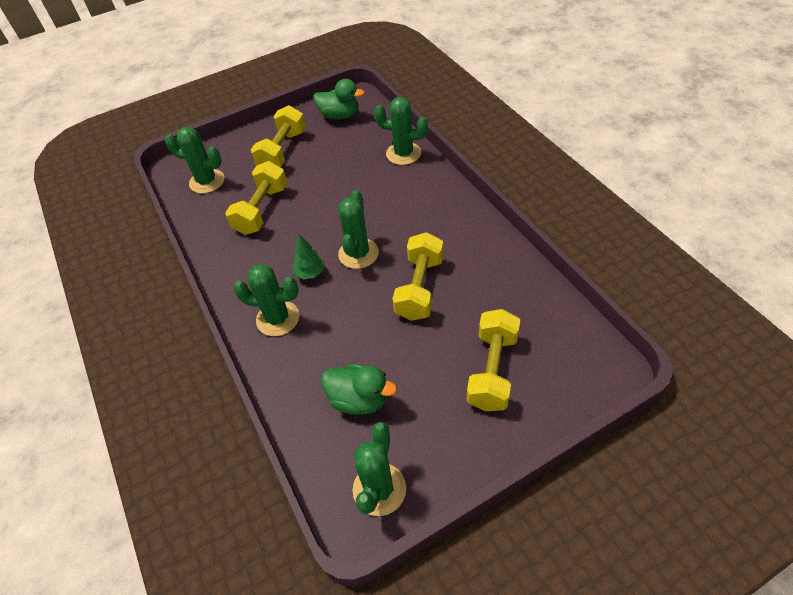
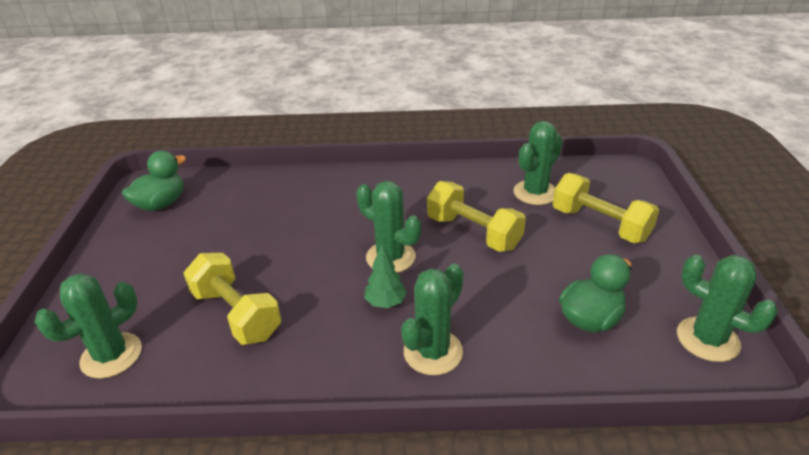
camera: 65 degrees left, 15 degrees down
(282, 151) = (154, 265): yellow dumbbell -> none
(403, 153) = (281, 183): green cactus -> green cactus (535, 192)

